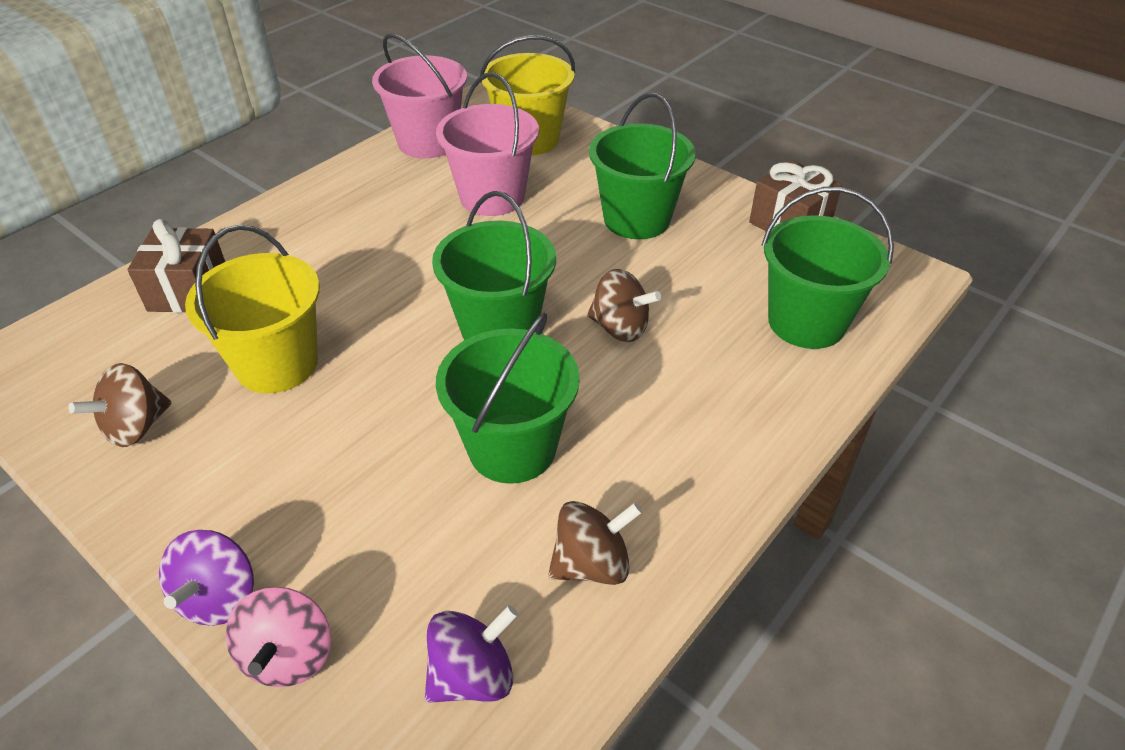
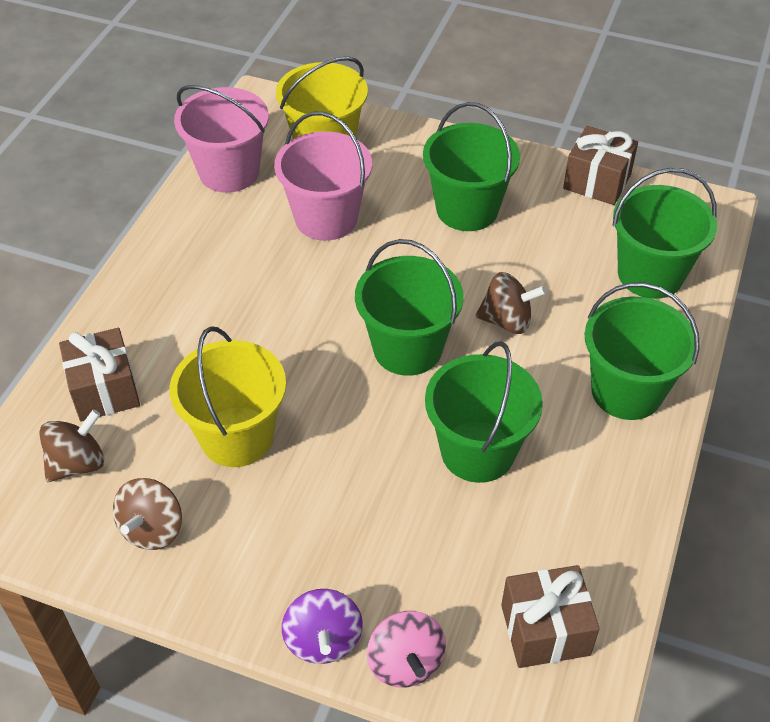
camera: 20 degrees left, 5 degrees up
(472, 675) = (545, 630): purple spinning top -> brown gift
(592, 564) = (585, 523): brown spinning top -> brown spinning top (77, 463)
(718, 433) = (626, 391): none -> green bucket

